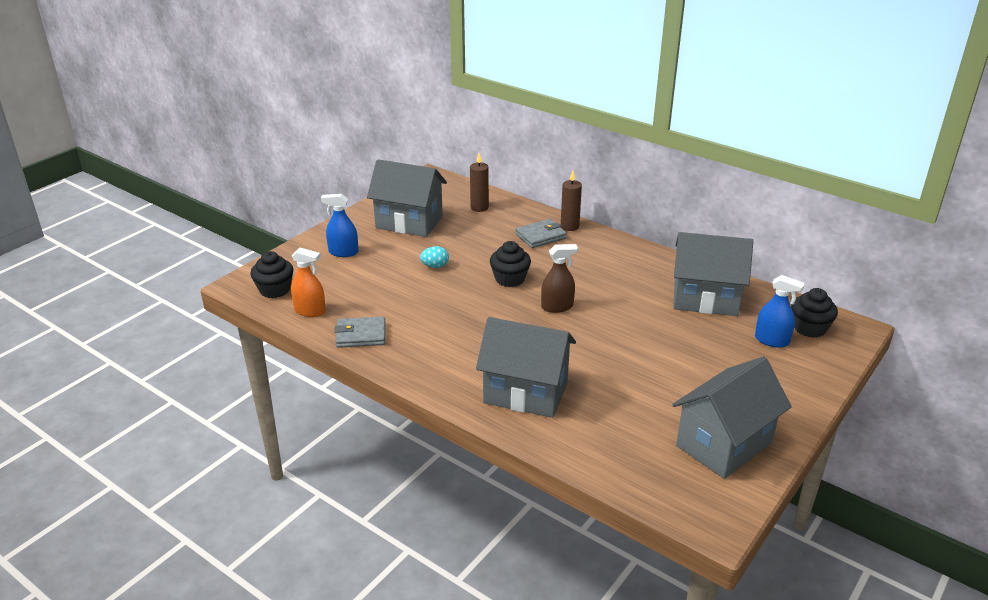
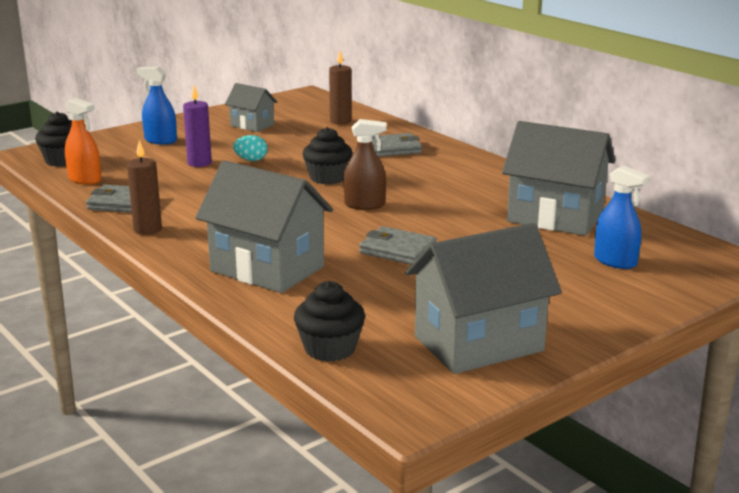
camera: 15 degrees right, 10 degrees down
(394, 276) = (199, 163): none -> purple candle
(409, 222) = (252, 125): grey house -> grey house, size x0.54
(569, 226) = (433, 144): brown candle -> brown candle (147, 229)
(611, 354) = (397, 250): none -> grey wallet
(809, 328) = (675, 256): black cupcake -> black cupcake (330, 349)

